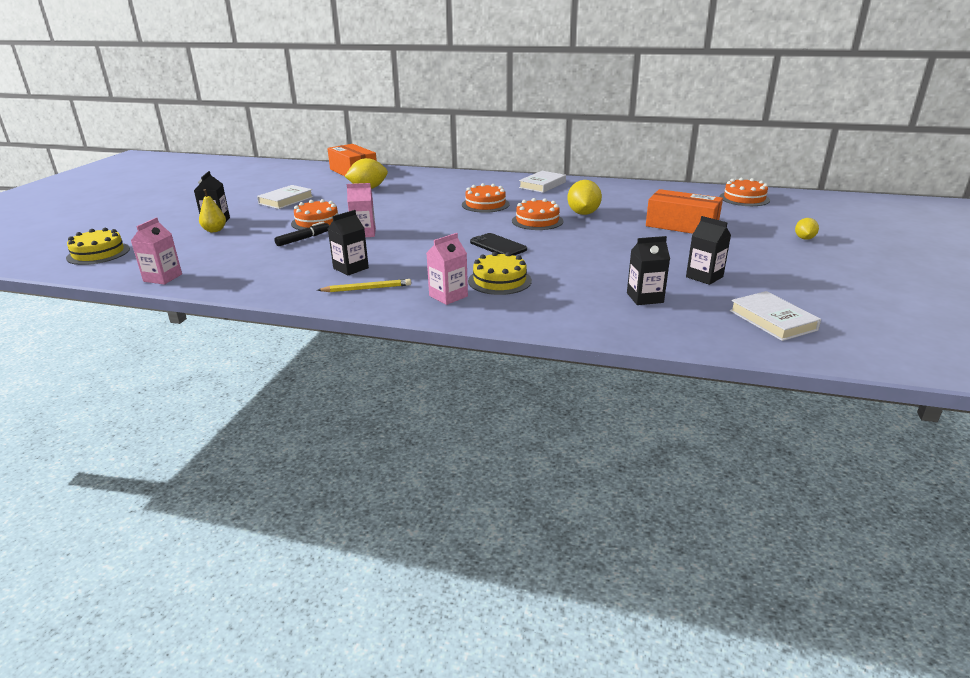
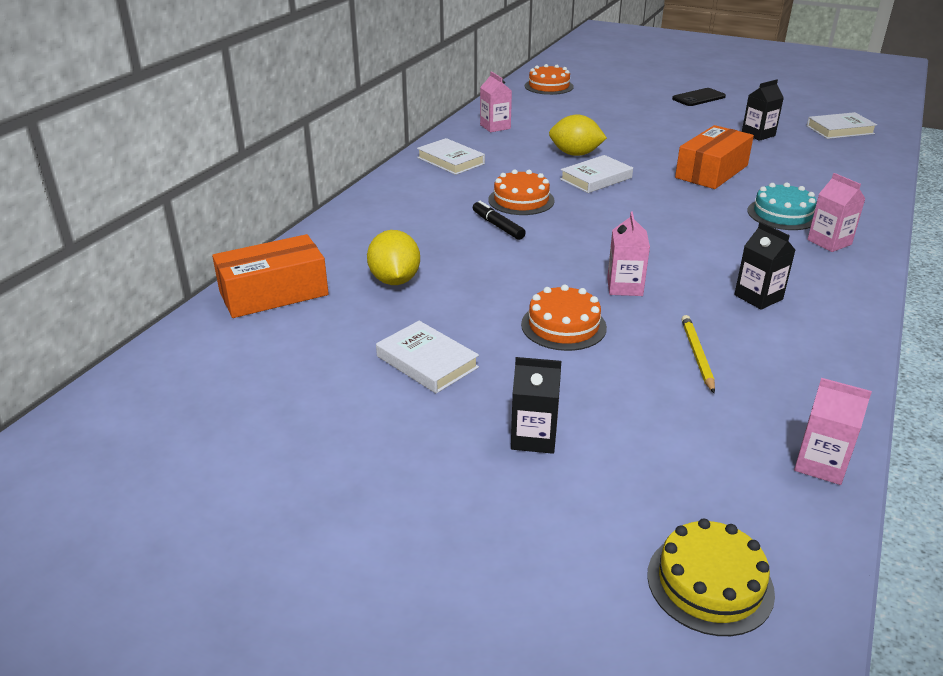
camera: 80 degrees left, 5 degrees up
(214, 230) = (587, 433): yellow pear -> none
(303, 239) = (643, 336): black marker -> black marker (498, 226)
(367, 288) = (821, 287): yellow pencil -> yellow pencil (697, 355)
(498, 246) = (679, 206): black phone -> black phone (698, 98)
(499, 281) = (782, 214): yellow cake -> turquoise cake
(537, 221) = (596, 178): orange cake -> white book
(620, 190) = (495, 127): none -> pink carton
(645, 298) = (809, 161): black carton -> none
(681, 225) = (624, 121): orange box -> orange box (711, 171)
(804, 238) = (665, 89): yellow lemon -> none

